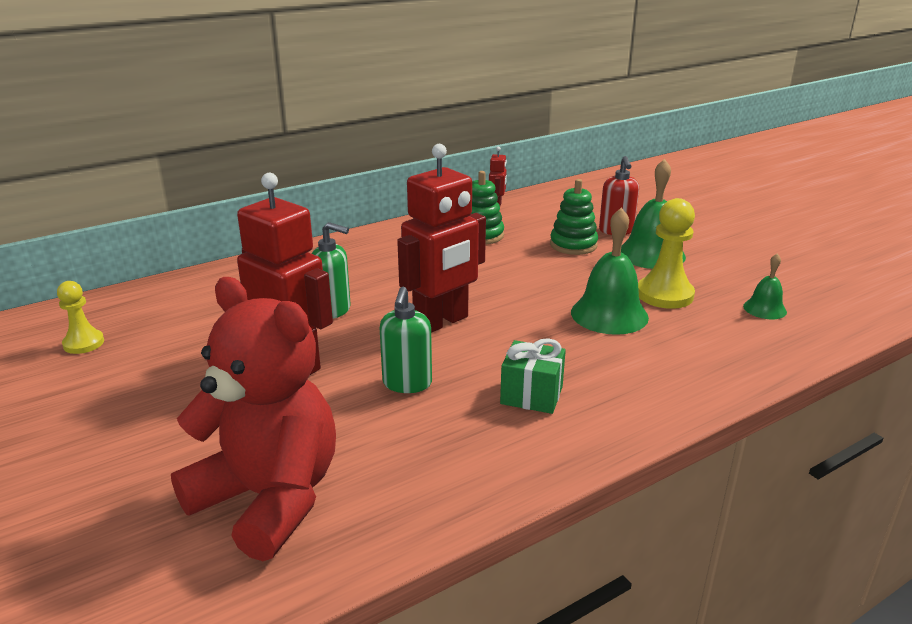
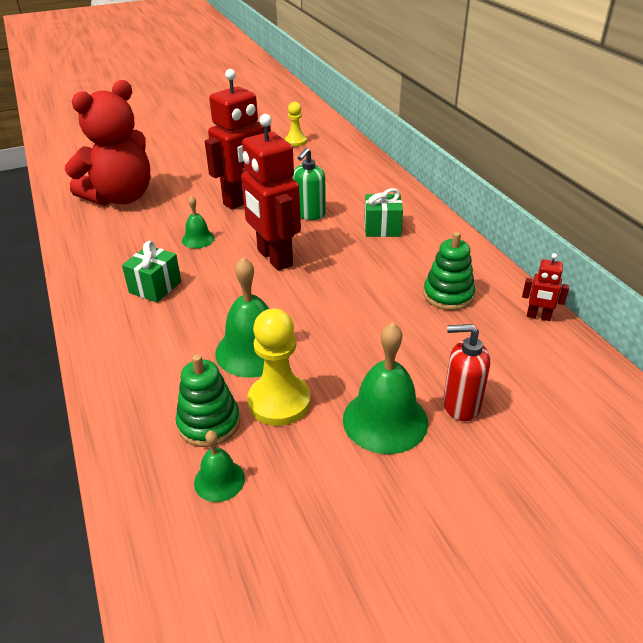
camera: 100 degrees right, 10 degrees up
(365, 266) = (382, 228): none -> green gift
(407, 383) = (198, 239): green soap dispenser -> green bell
(573, 245) = (418, 358): green stacking toy -> green stacking toy (209, 423)

